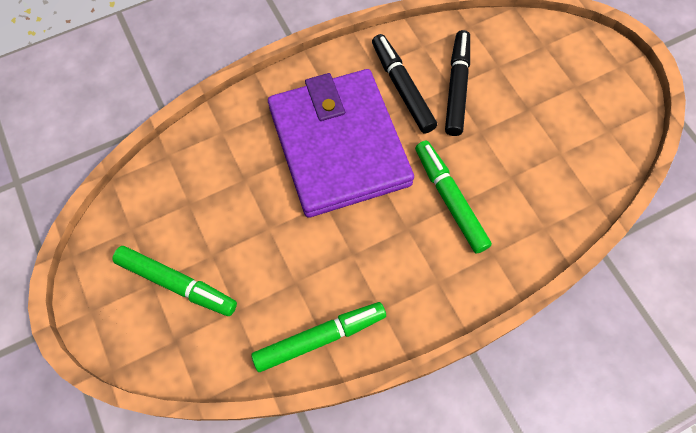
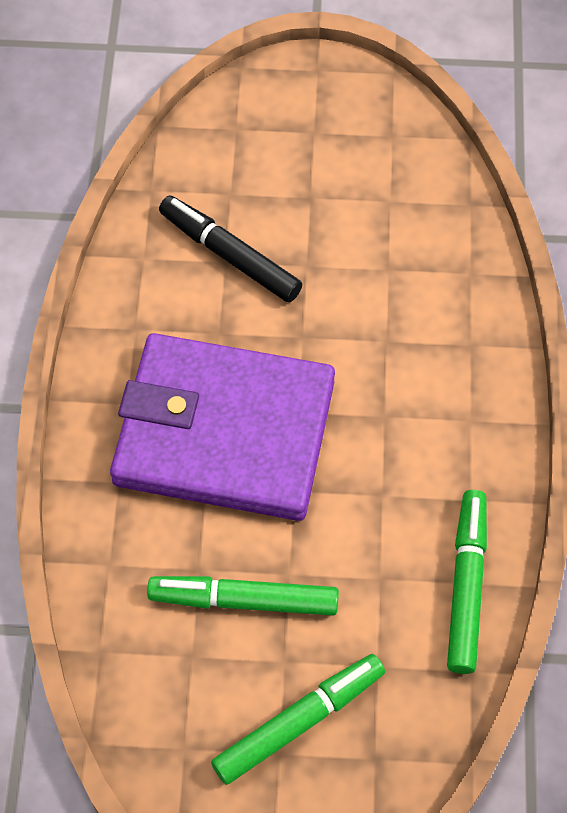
camera: 60 degrees left, 5 degrees down
(402, 88) = (189, 315): black marker -> none
(450, 199) = (376, 349): green marker -> green marker (244, 600)

